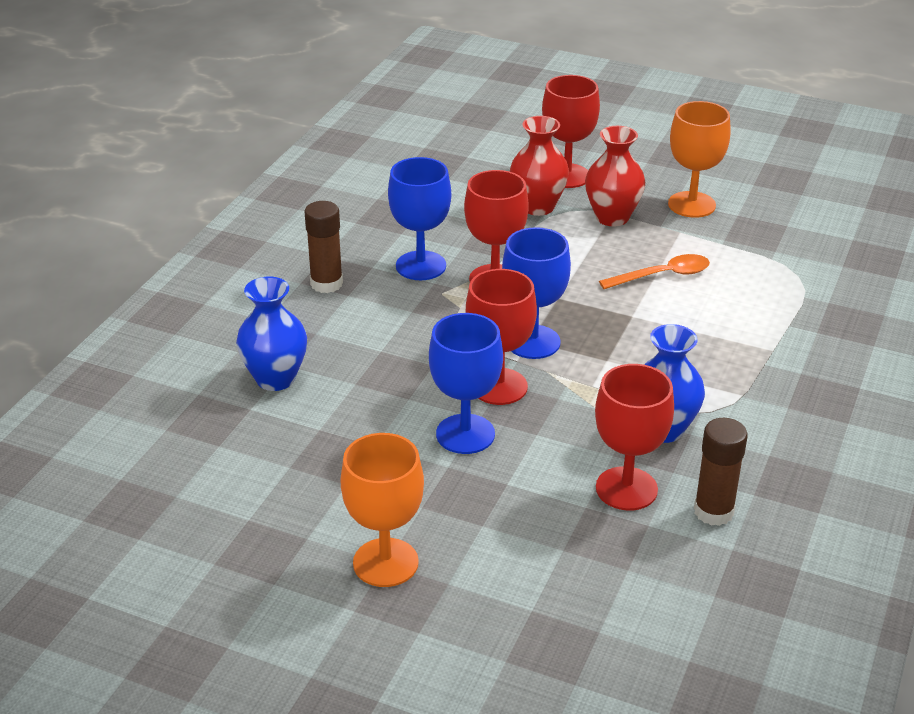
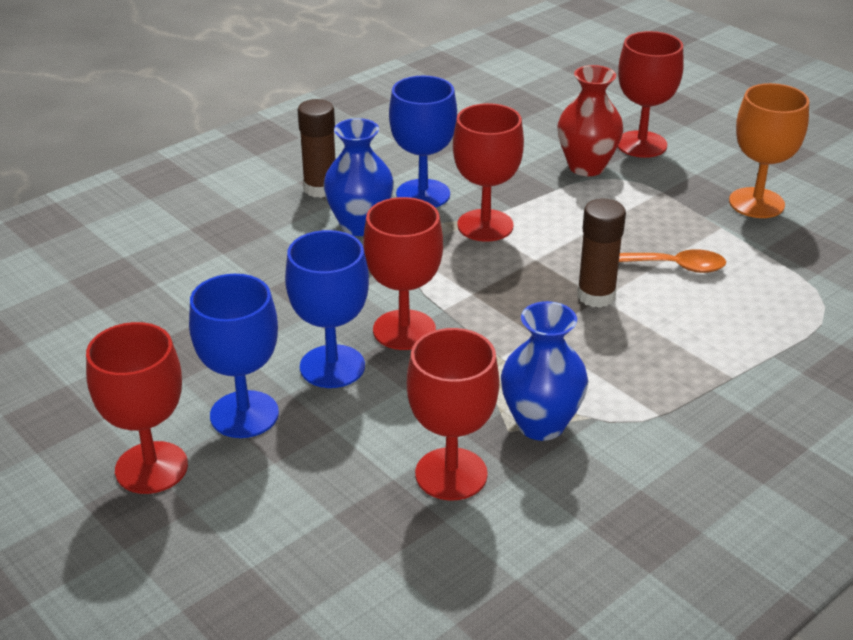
camera: 25 degrees right, 0 degrees up
(275, 379) = (201, 262): blue vase -> blue vase (360, 225)
(385, 562) = (151, 468): orange goblet -> red goblet
(533, 342) = (474, 296): blue goblet -> blue goblet (244, 414)
(612, 217) = (657, 195): red vase -> none
(713, 512) = (527, 530): brown glue stick -> brown glue stick (596, 296)

